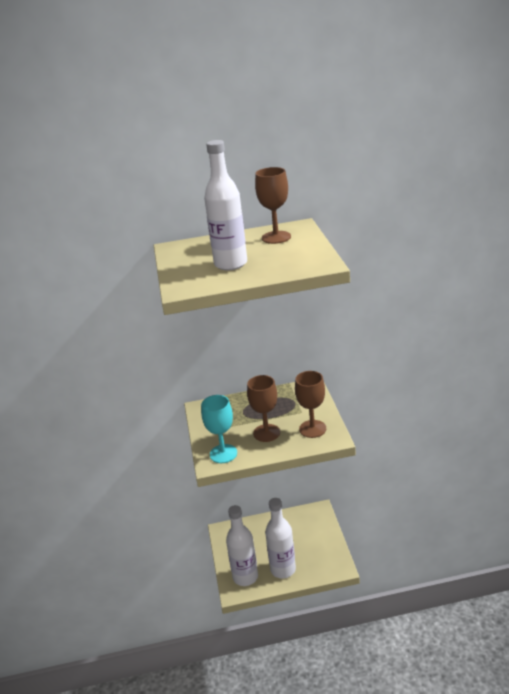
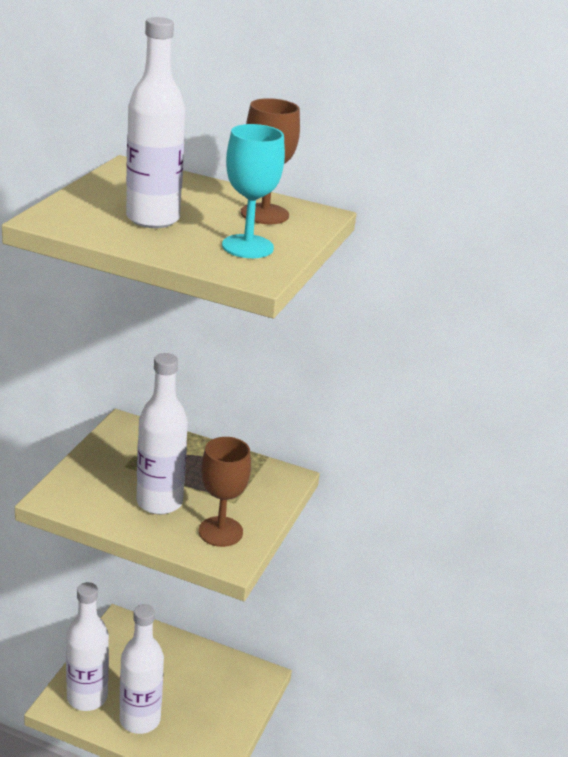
camera: 25 degrees right, 0 degrees up
(223, 454) = (79, 496): turquoise goblet -> turquoise goblet (247, 246)
(266, 433) = (159, 502): brown goblet -> white bottle

